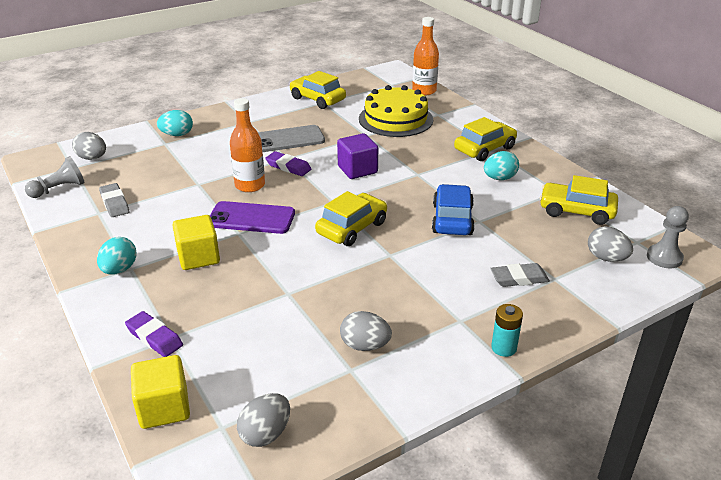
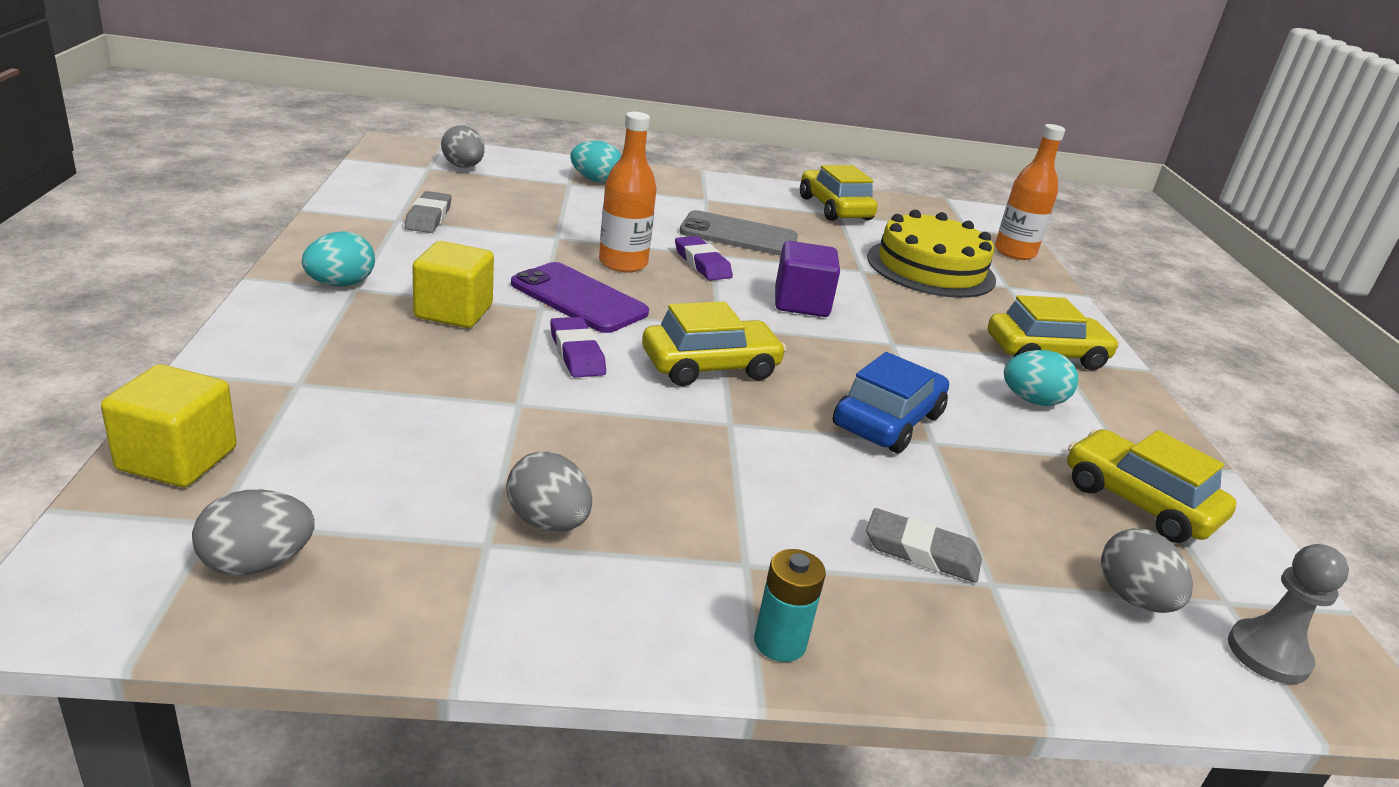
camera: 25 degrees right, 5 degrees down
(59, 189) = (385, 181): grey pawn -> none
(154, 337) = (279, 373): purple eraser -> purple eraser (577, 353)

